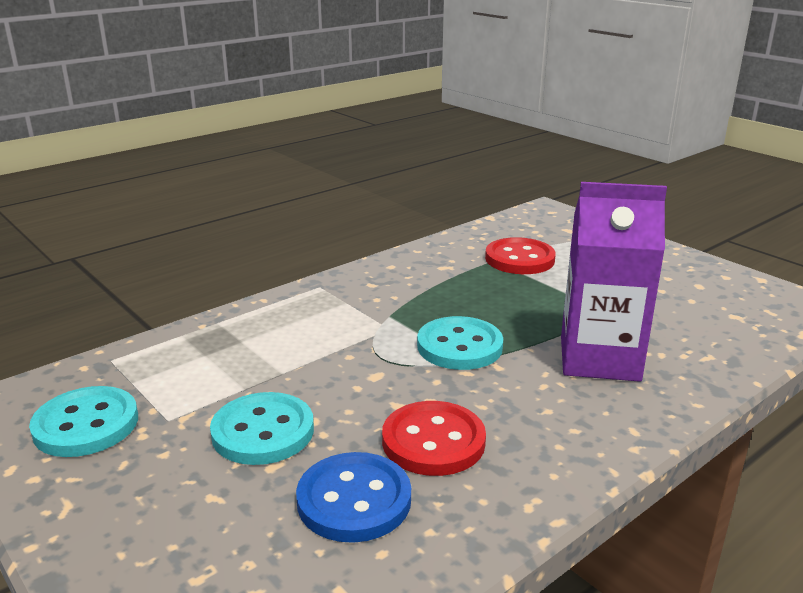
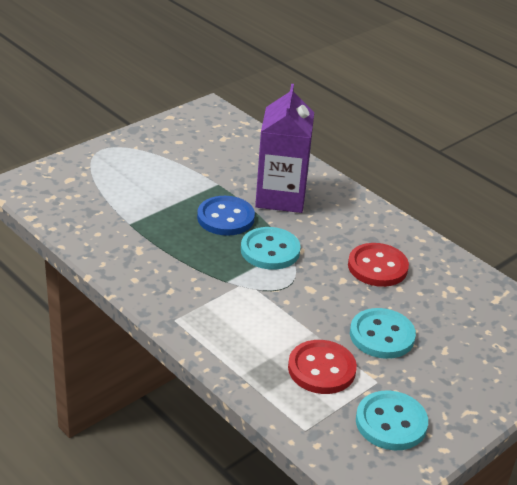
camera: 95 degrees left, 10 degrees up
(354, 500) = (433, 296): blue button -> blue button (225, 218)
(519, 259) = (128, 210): red button -> red button (321, 369)

